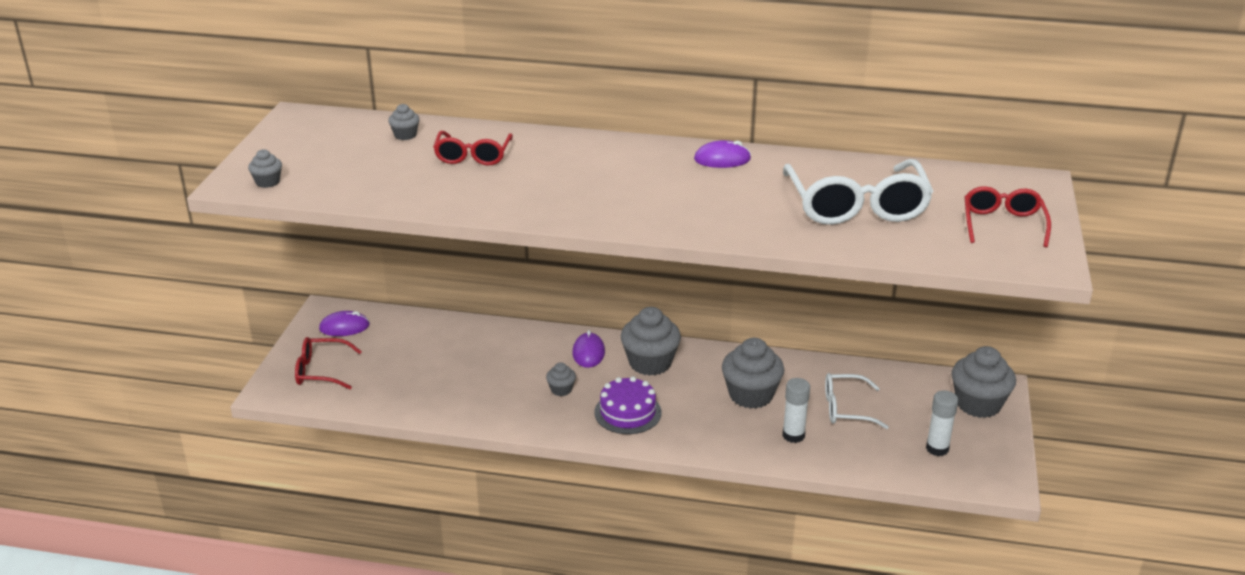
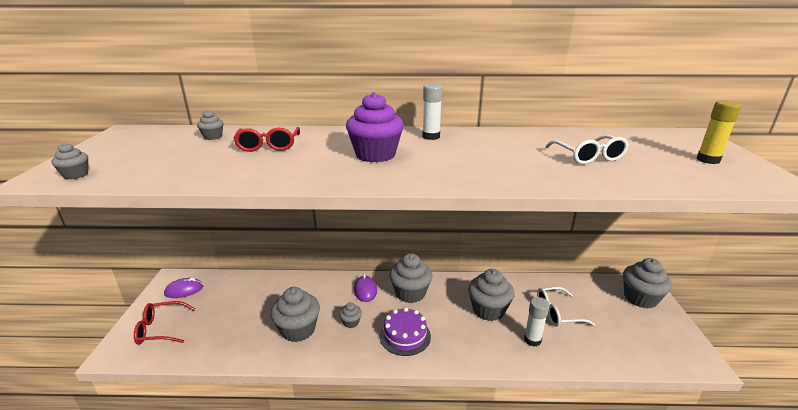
camera: 10 degrees left, 5 degrees down
(492, 390) = (298, 330): none -> grey cupcake
(598, 181) = (375, 155): none -> purple cupcake
(722, 159) = (464, 136): purple mouse -> none
(856, 206) = (588, 157): white glasses -> white glasses, size x0.58
(937, 448) = (637, 337): white glue stick -> white glue stick (431, 137)
(1003, 224) = (708, 160): red glasses -> yellow glue stick

